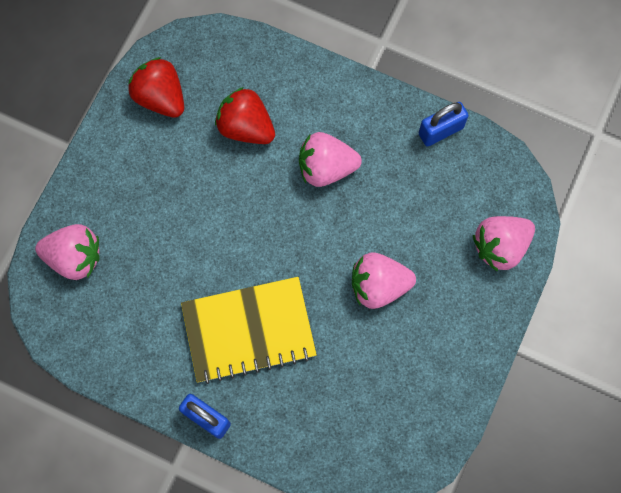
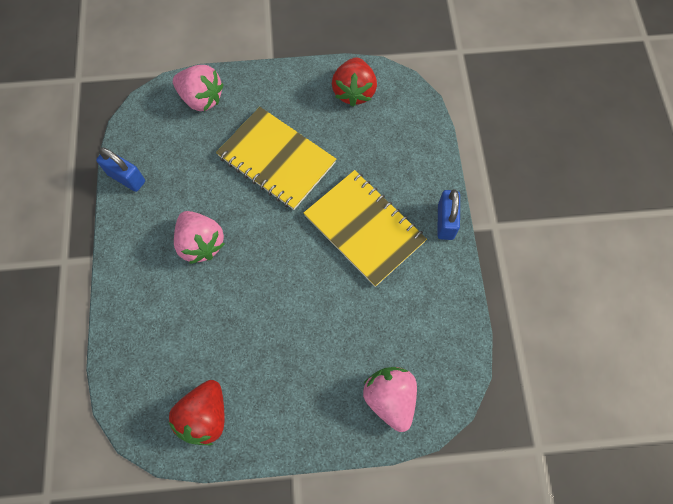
camera: 120 degrees left, 5 degrees down
(246, 127) = (197, 325): red strawberry -> red strawberry (354, 92)
(378, 286) = (276, 160): pink strawberry -> yellow notebook

